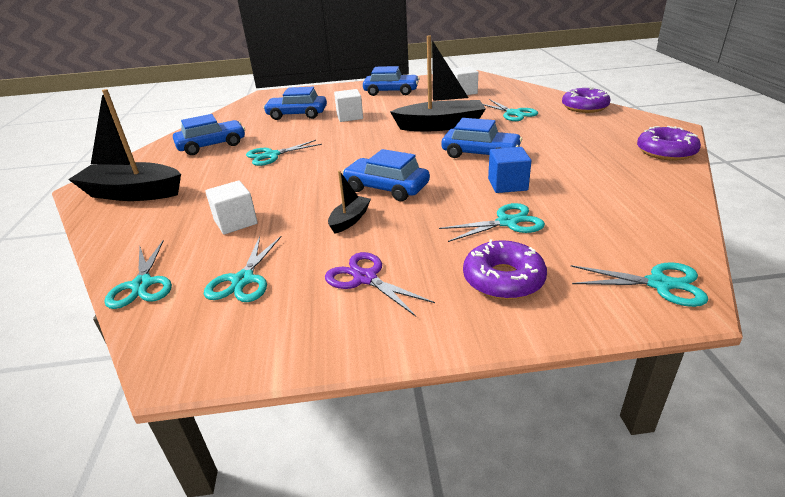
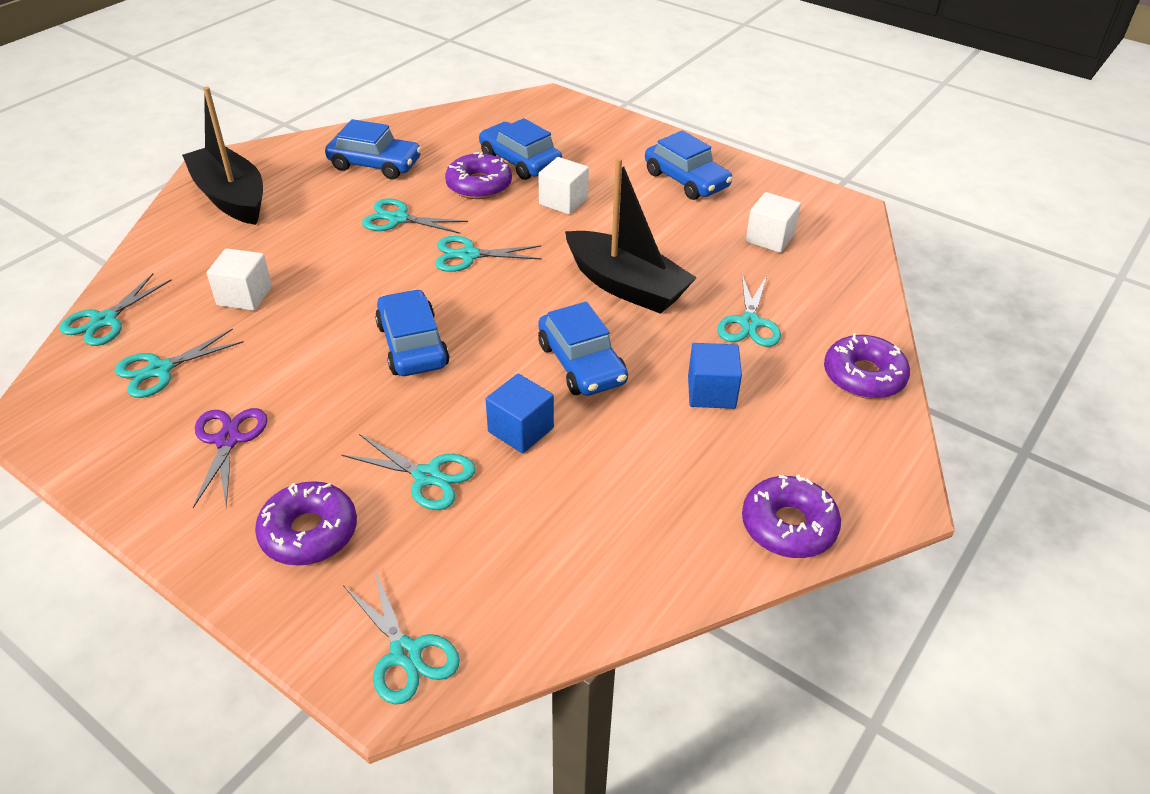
camera: 40 degrees right, 10 degrees up
(293, 129) = (479, 185): none -> purple donut
(342, 149) = (469, 255): none -> turquoise scissors
(350, 220) = (320, 363): black boat -> none
(549, 135) = (711, 392): none -> blue cube

